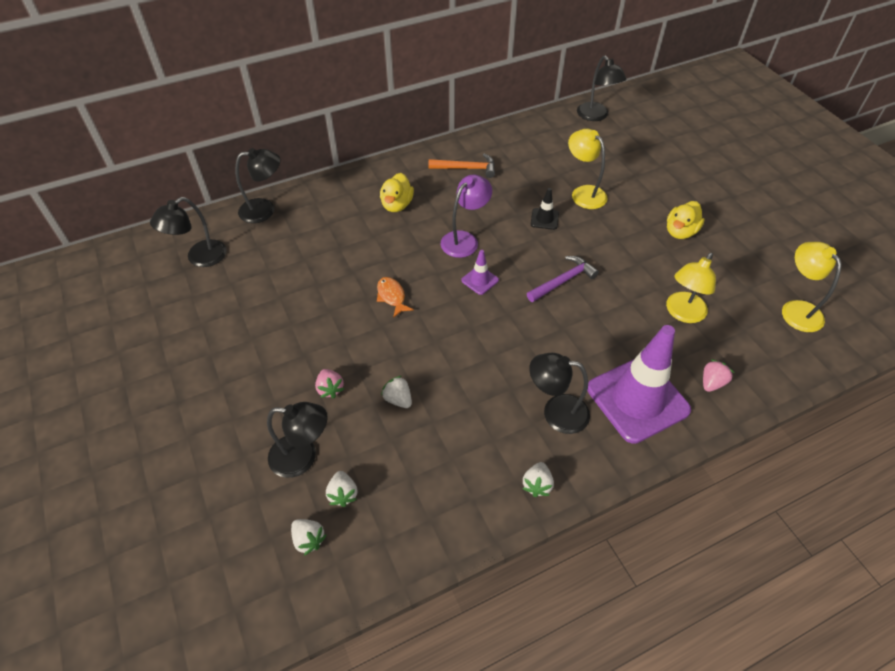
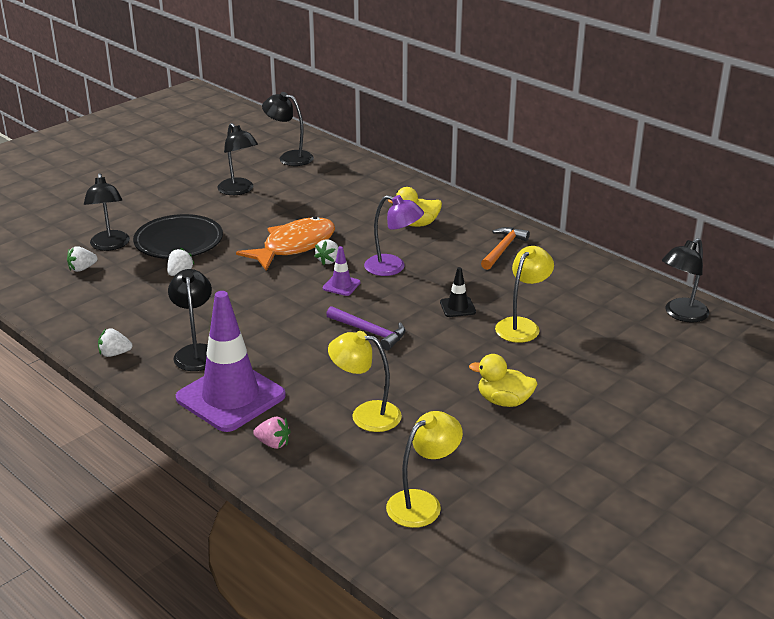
camera: 70 degrees right, 20 degrees down
(265, 210) = (364, 167): black lamp -> black lamp (239, 190)
(308, 539) = (41, 264): white strawberry -> white strawberry (328, 261)
(330, 389) = (179, 241): pink strawberry -> black plate
(392, 296) = (294, 246): orange fish -> orange fish, size x2.12
(466, 168) = (503, 249): orange hammer -> orange hammer turned 135 degrees counterclockwise

